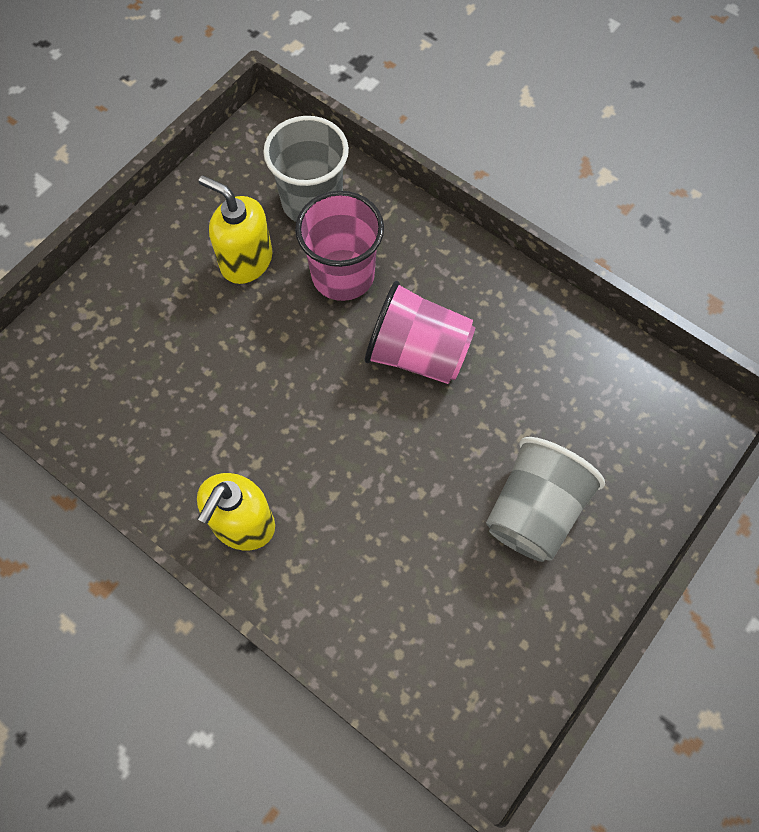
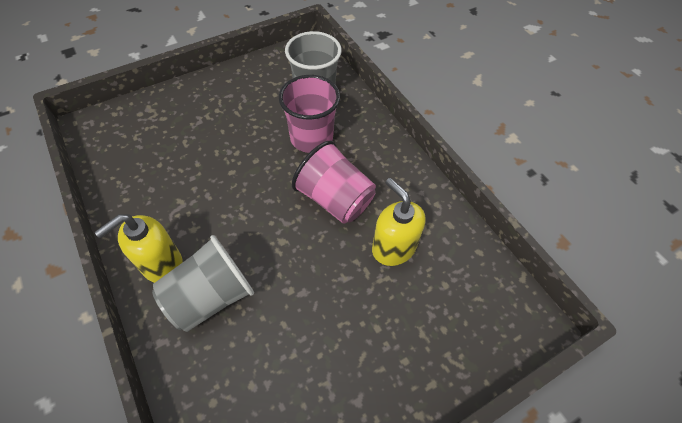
camera: 20 degrees right, 10 degrees down
(246, 261) = (257, 111): yellow soap dispenser -> yellow soap dispenser (393, 248)
(534, 511) = (365, 336): grey cup -> grey cup (211, 296)

